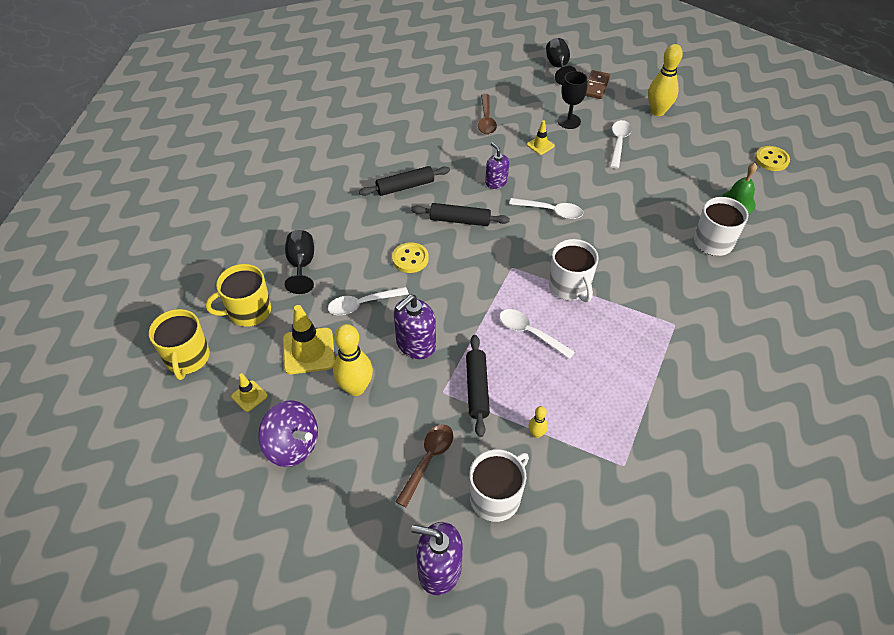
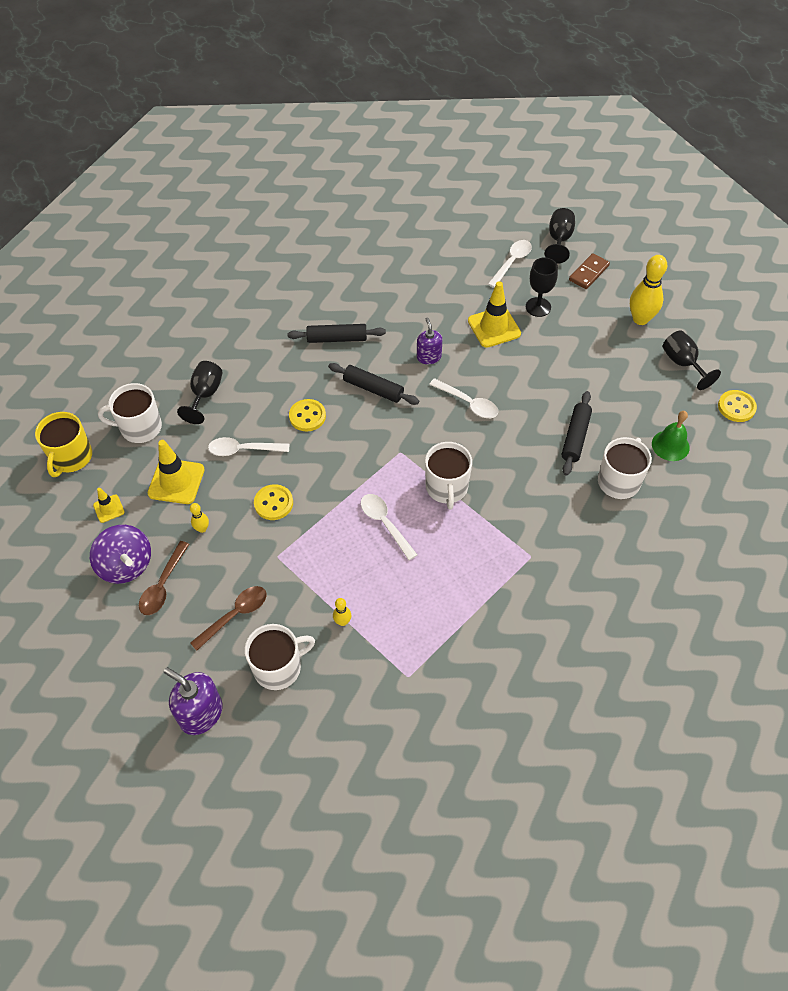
camera: 20 degrees right, 5 degrees up
(248, 311) = (140, 427): yellow mug -> white mug
(355, 388) = (202, 529): yellow bowling pin -> yellow bowling pin, size x0.48
(415, 344) = (273, 503): purple soap dispenser -> yellow button
(477, 389) = (309, 563): black rolling pin -> black rolling pin (575, 437)
(486, 120) = (452, 284): brown spoon -> brown spoon (163, 585)
(540, 145) = (494, 327): yellow traffic cone -> yellow traffic cone, size x1.88
(618, 143) = (578, 345): white spoon -> white spoon (511, 262)
(710, 137) = (682, 363): none -> black goblet

